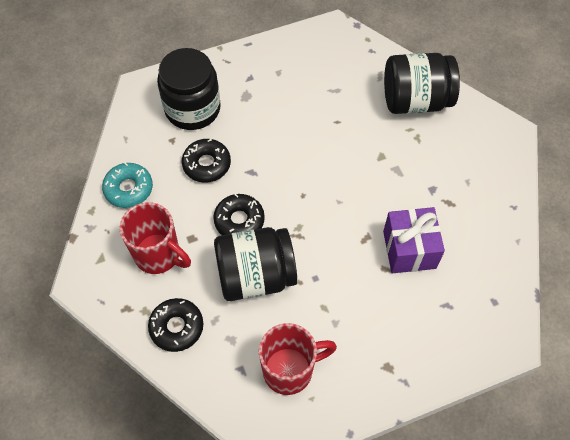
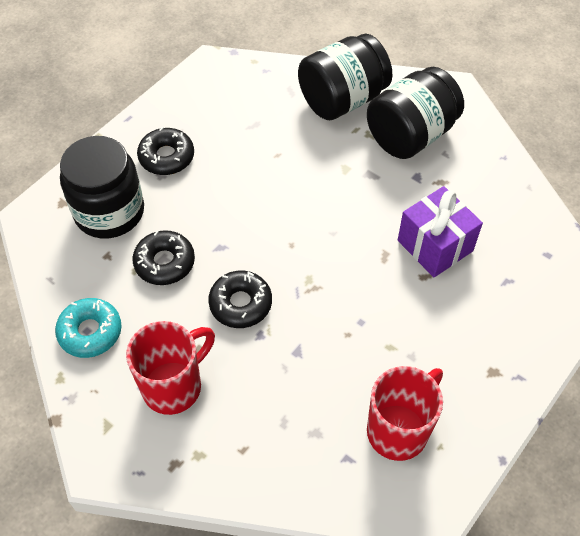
camera: 30 degrees left, 5 degrees down
(159, 255) = (174, 386): red mug -> red mug turned 45 degrees counterclockwise
(176, 327) = (246, 453): black donut -> black donut (166, 157)
(255, 275) = (297, 352): black jar -> black jar (410, 135)

